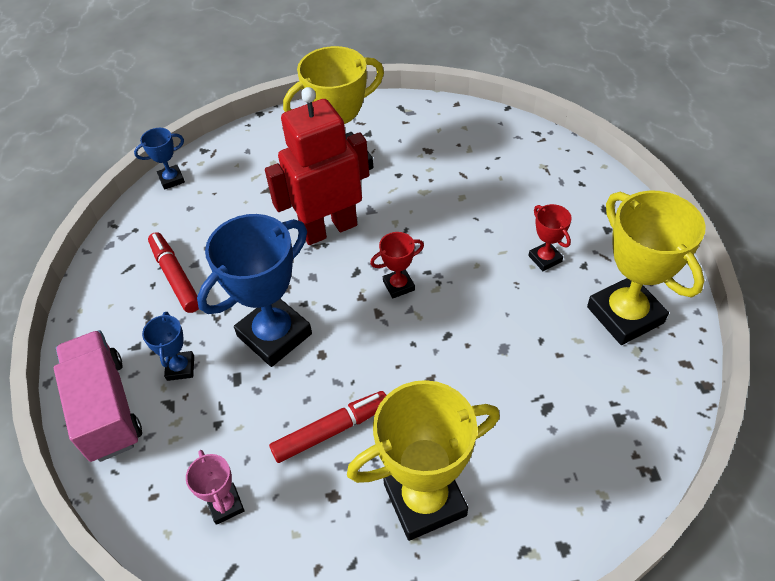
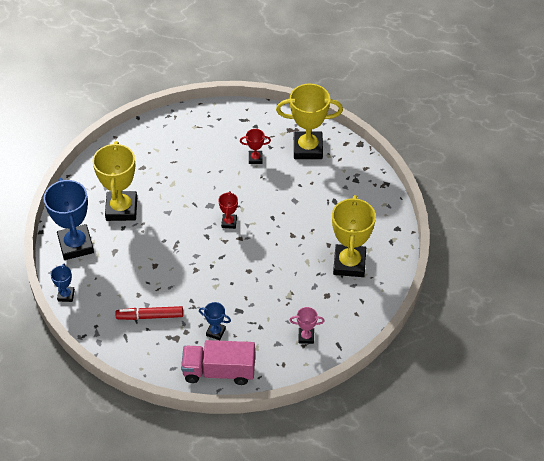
camera: 65 degrees left, 0 degrees up
(274, 335) = (223, 285): blue trophy -> blue trophy (76, 245)
(329, 229) = (167, 235): red robot -> none
(331, 430) = (294, 283): red marker -> none

